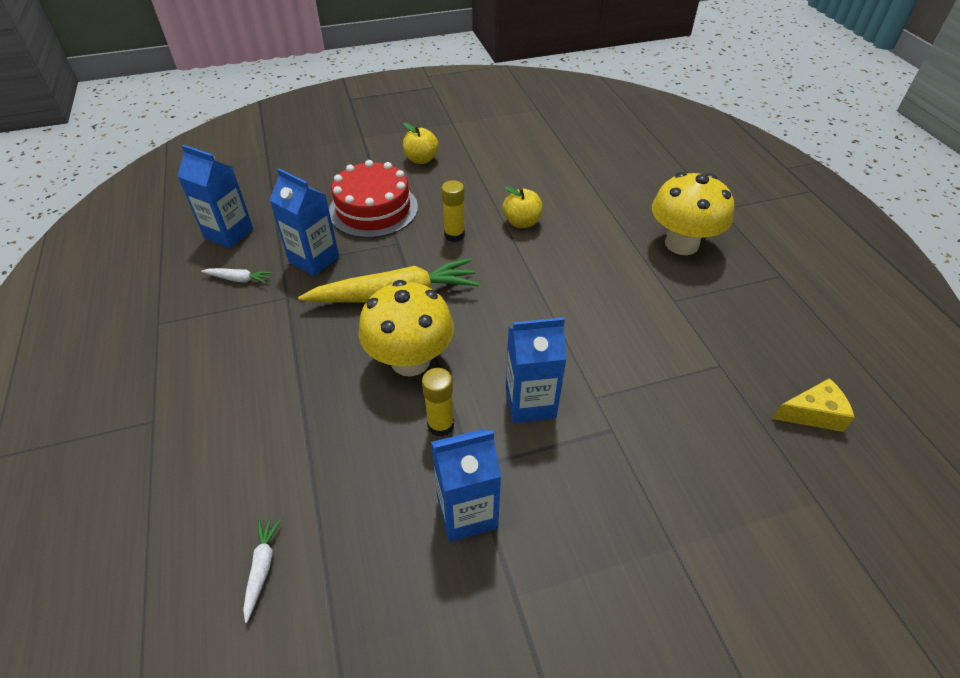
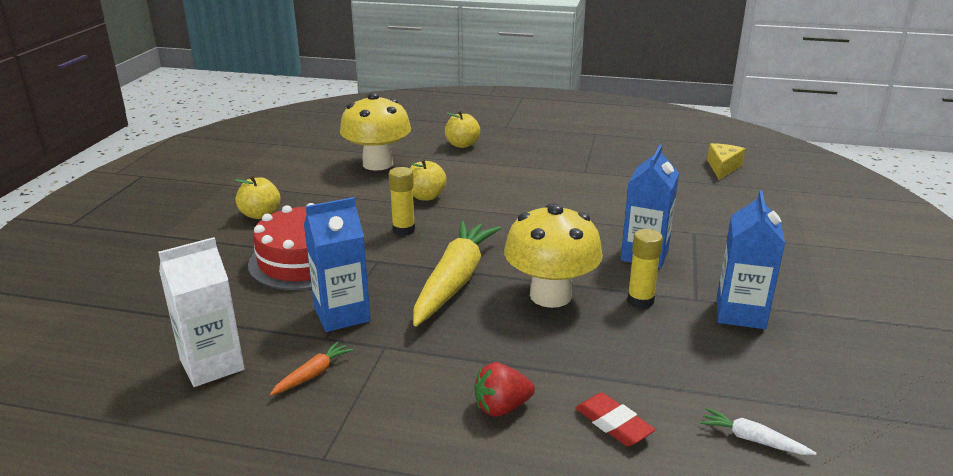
camera: 60 degrees left, 20 degrees down
(229, 233) = (212, 365): blue carton -> white carton
(238, 279) = (312, 375): white carrot -> orange carrot
(241, 388) = (502, 407): none -> red strawberry
(247, 462) = (613, 424): none -> red eraser
(645, 199) = (462, 145): none -> yellow apple
(681, 244) = (528, 150): yellow mushroom -> yellow mushroom (377, 164)

